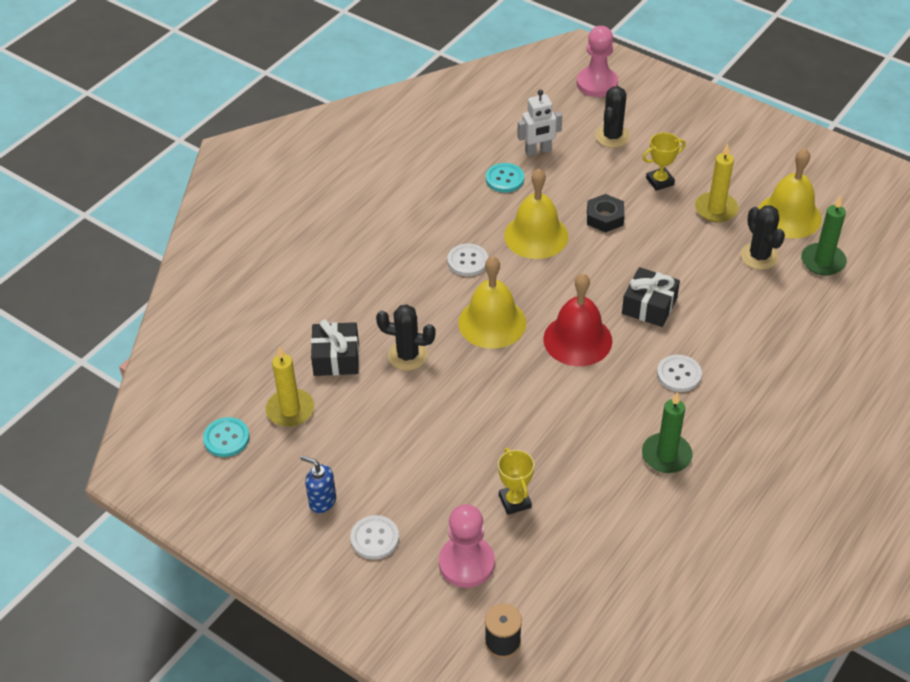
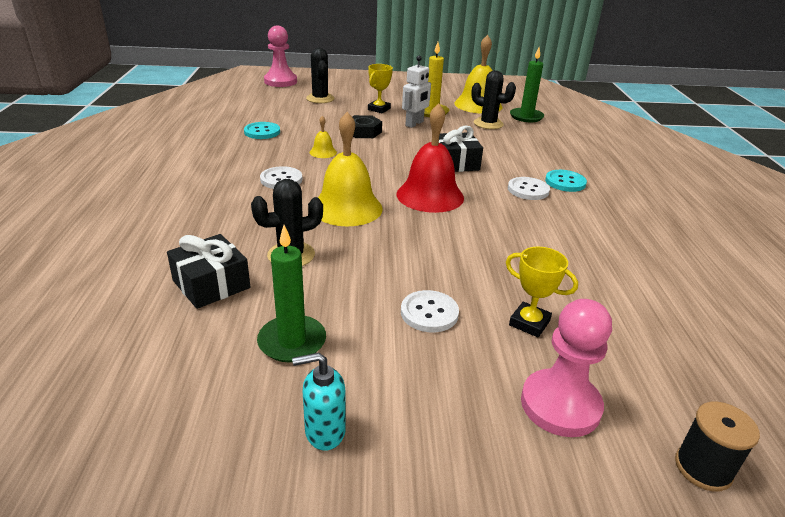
camera: 40 degrees left, 15 degrees down
(226, 438) = (116, 425): turquoise button -> turquoise button (565, 182)
(290, 410) = (192, 353): yellow candle -> none
(322, 501) = (324, 432): blue soap dispenser -> turquoise soap dispenser
(375, 538) = (434, 438): white button -> white button (429, 313)
(536, 236) = (323, 152): yellow bell -> yellow bell, size x0.46
(538, 151) = (273, 114): white robot -> white robot (414, 124)
(666, 455) = (592, 237): green candle -> green candle (292, 341)

